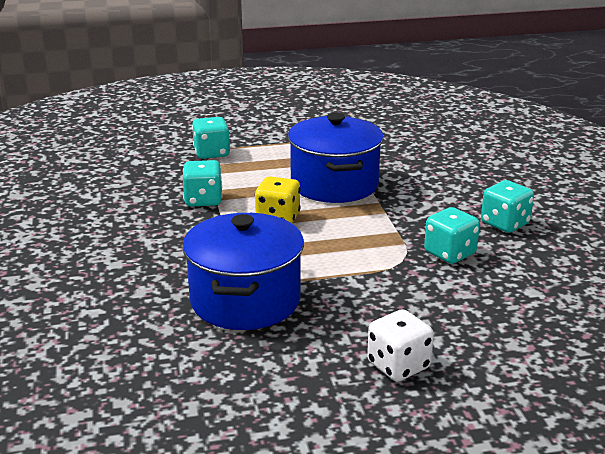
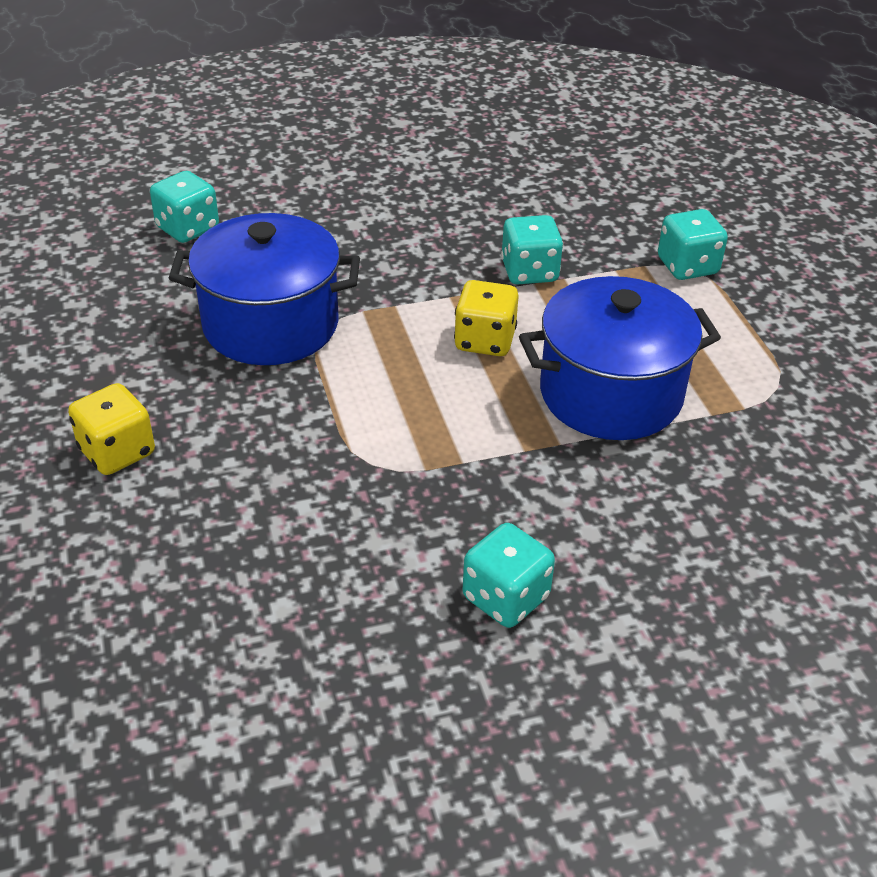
camera: 85 degrees right, 15 degrees up
(398, 366) = (117, 452): white dice -> yellow dice
(450, 253) = (396, 518): turquoise dice -> turquoise dice (188, 228)

